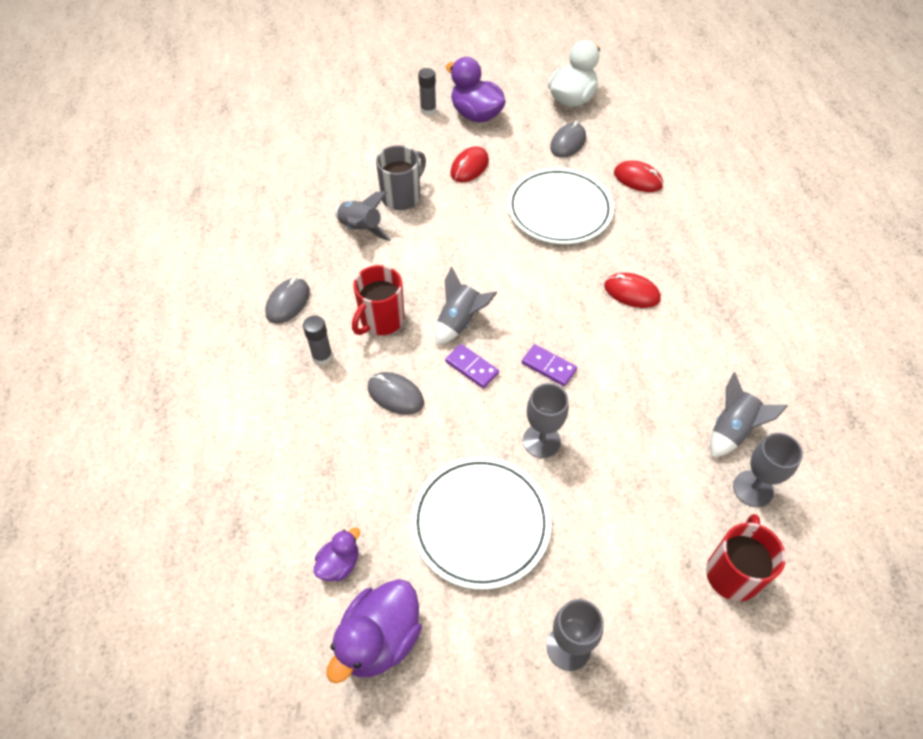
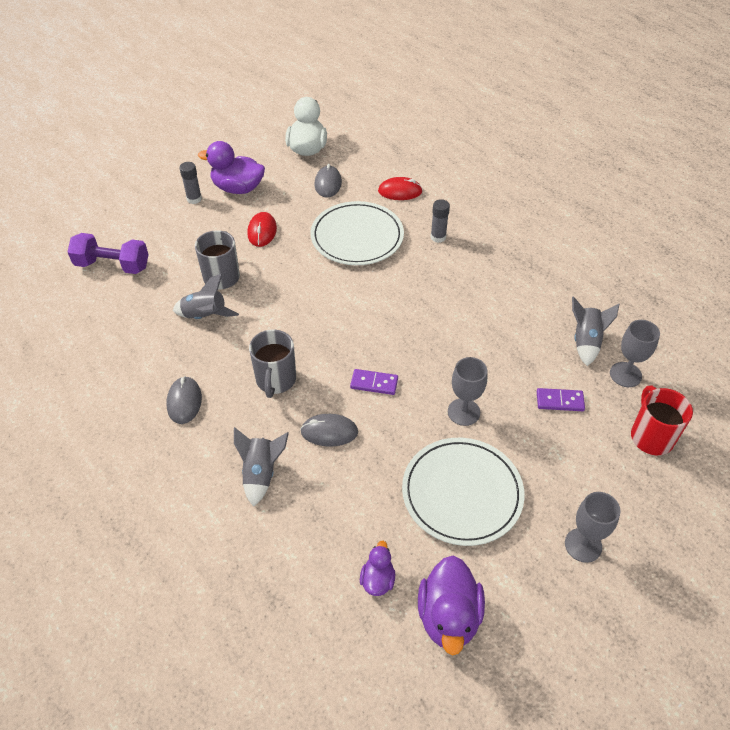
camera: 30 degrees left, 5 degrees down
(314, 146) = (112, 265): none -> purple dumbbell
(322, 356) = (246, 431): grey glue stick -> grey glue stick (438, 237)
(381, 320) = (275, 380): red mug -> grey mug
(460, 322) = (340, 353): grey rocket -> grey rocket (261, 473)
(548, 366) = (431, 356): purple domino -> purple domino (560, 401)
(631, 292) = (453, 276): red mouse -> none

